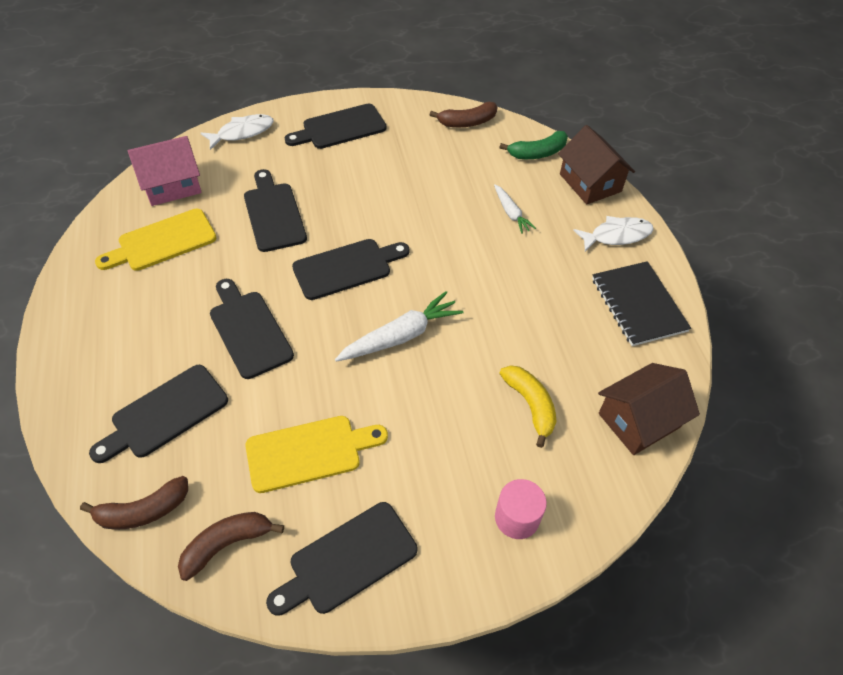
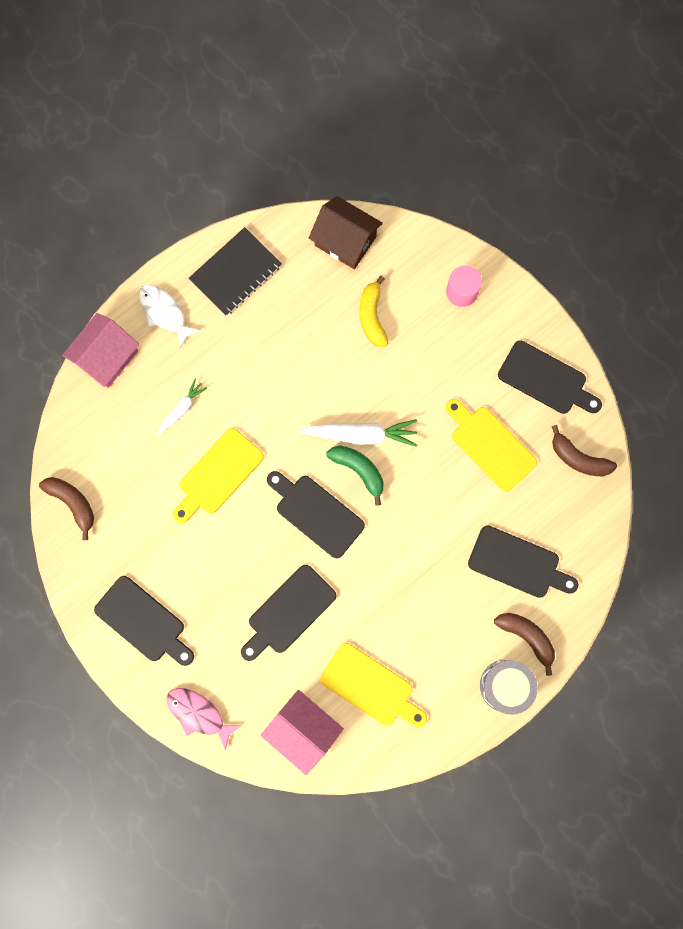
camera: 115 degrees left, 25 degrees up
(65, 342) = (505, 686): none -> grey drum
(143, 511) = (589, 526): brown banana -> brown banana (526, 637)
(242, 132) = (199, 714): white fish -> pink fish
(249, 330) = (417, 552): black cutting board -> none
(401, 336) = (361, 435): white carrot -> white carrot turned 150 degrees clockwise
(432, 214) = (218, 474): none -> yellow cutting board
(530, 405) = (372, 316): yellow banana -> yellow banana turned 45 degrees counterclockwise
(537, 153) = (87, 418): green banana -> green banana (359, 470)
(590, 183) = (106, 357): brown house -> pink house

